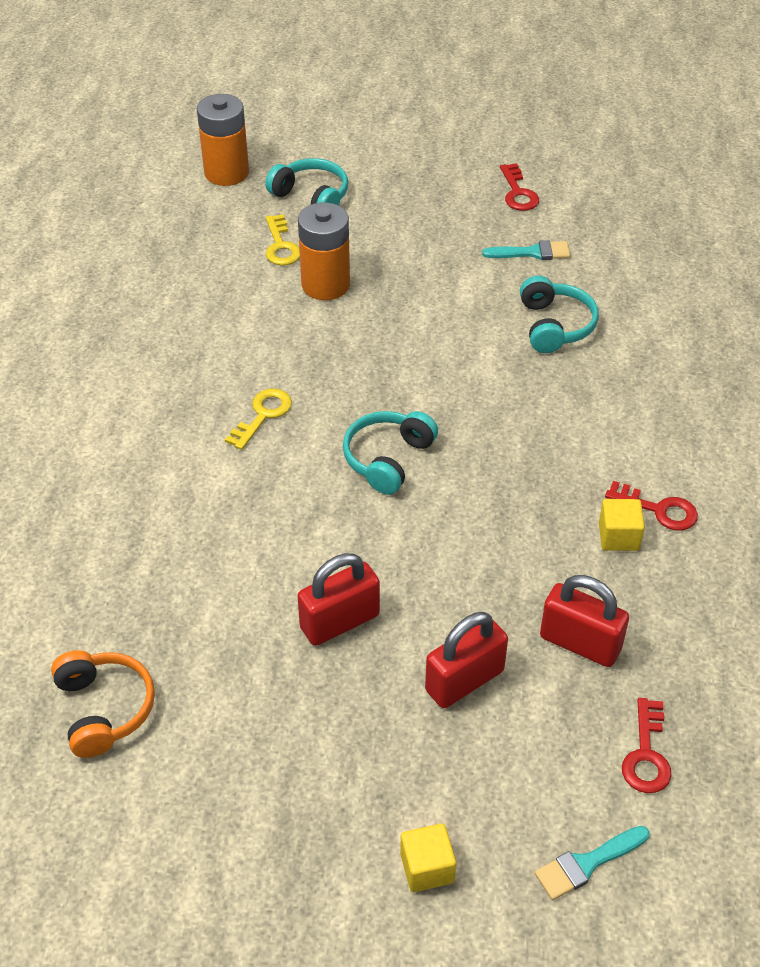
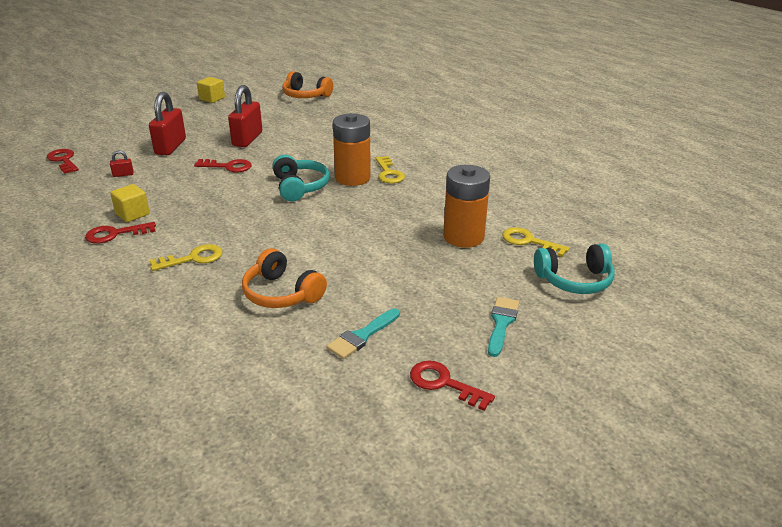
camera: 135 degrees right, 15 degrees down
(226, 173) = (653, 262): orange battery -> orange battery (352, 178)
(427, 868) = (139, 112): yellow cube -> yellow cube (212, 98)
(430, 564) = (228, 166): none -> red key
(555, 325) = (281, 293): turquoise headphones -> orange headphones
(580, 643) = (123, 174): red padlock -> red padlock, size x0.43
(586, 864) = (73, 132): turquoise brush -> turquoise brush (501, 323)
(600, 417) = (193, 258): none -> yellow key

